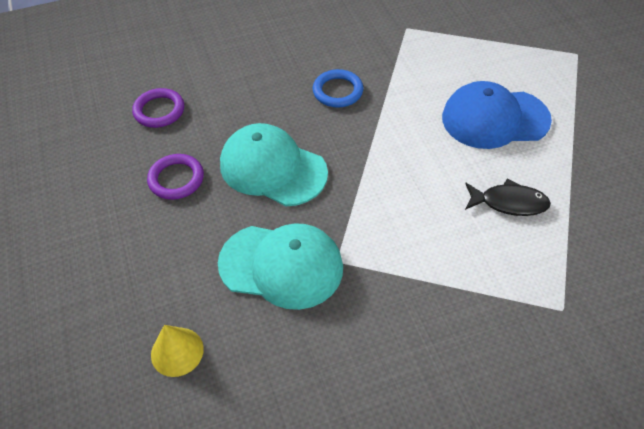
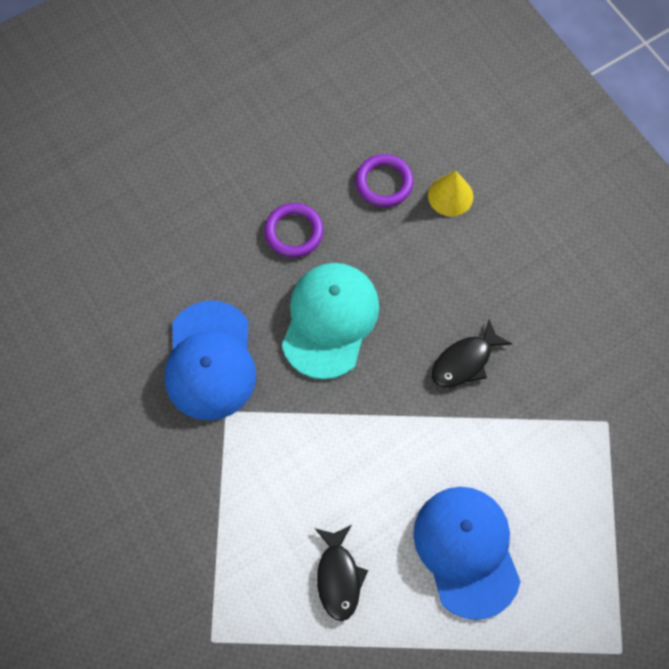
camera: 75 degrees right, 15 degrees up
(177, 351) = (105, 297): yellow cone -> yellow cone (450, 196)
(281, 266) = (210, 361): turquoise cap -> blue cap
(337, 91) = (465, 361): blue ring -> black fish

